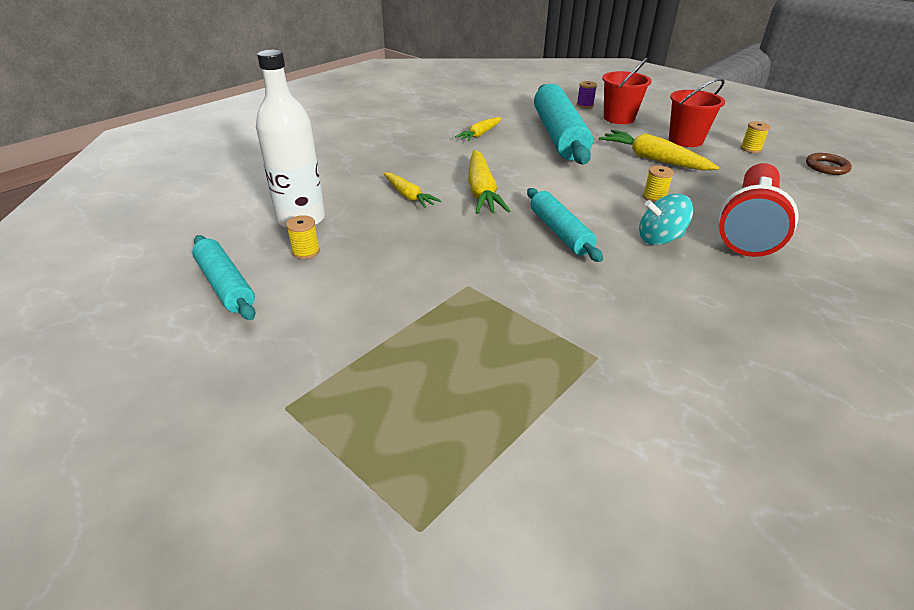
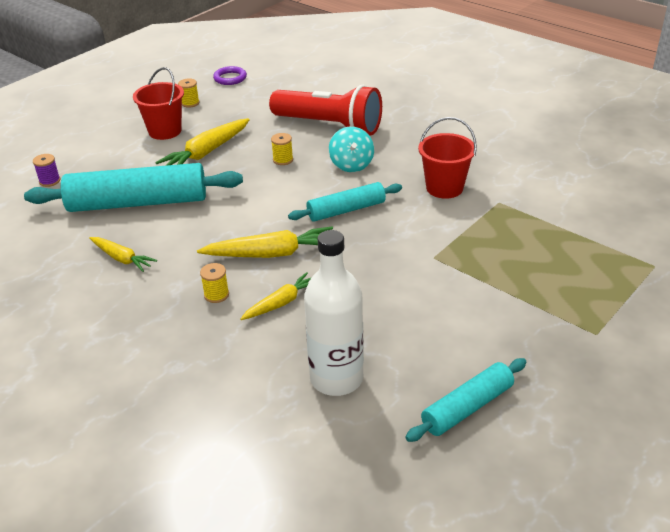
camera: 90 degrees left, 0 degrees up
(306, 251) = (400, 362): yellow spool -> yellow spool (216, 295)
(619, 118) = (97, 162): red bucket -> red bucket (444, 188)
(826, 167) = (230, 78): brown ring -> purple ring

